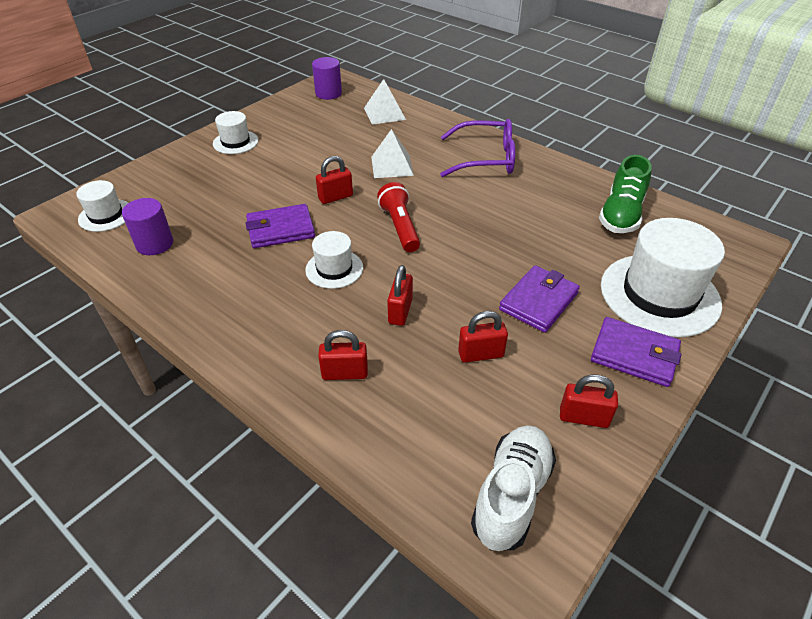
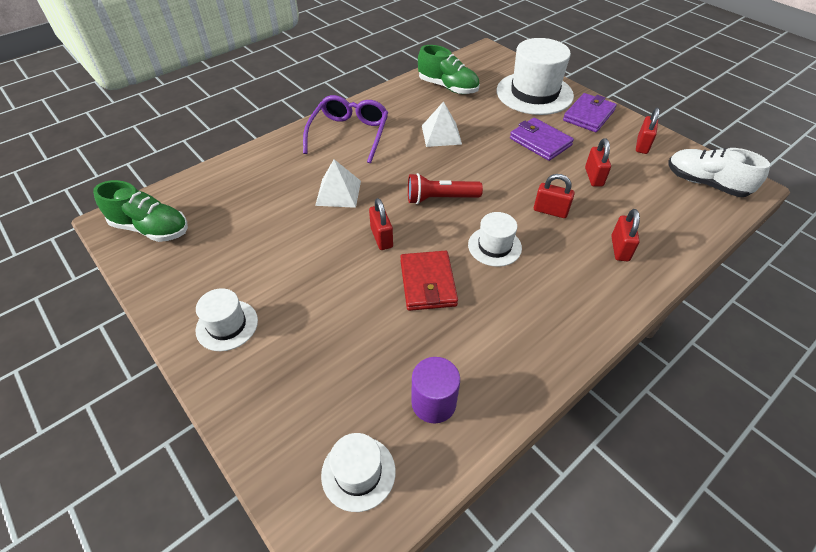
camera: 80 degrees left, 5 degrees up
(281, 229) = (428, 283): purple wallet -> red wallet
(328, 93) = (151, 228): purple cylinder -> green shoe
(384, 113) = (230, 187): white pyramid -> white pyramid (441, 134)

